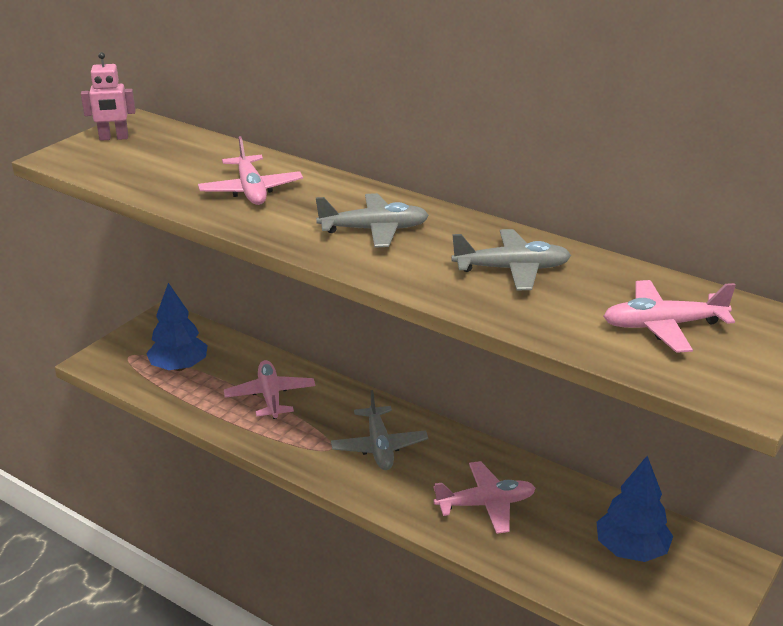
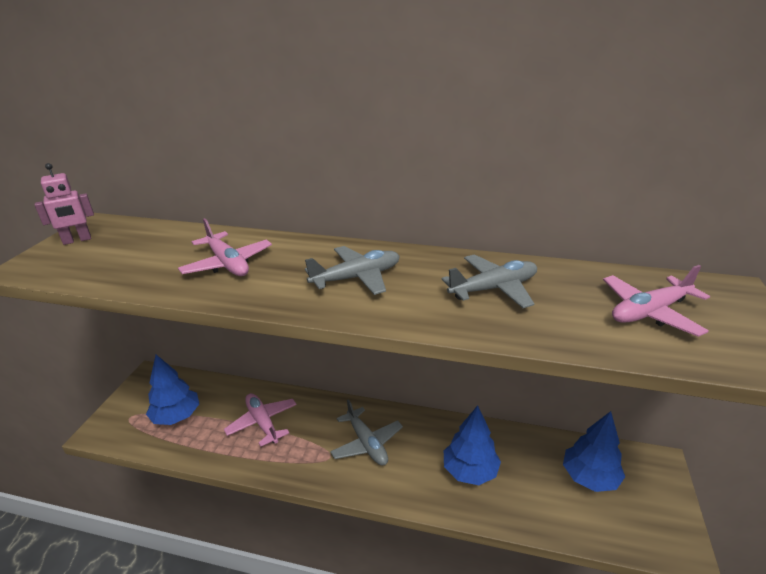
camera: 20 degrees left, 0 degrees up
(485, 504) = (470, 471): pink plane -> blue tree

